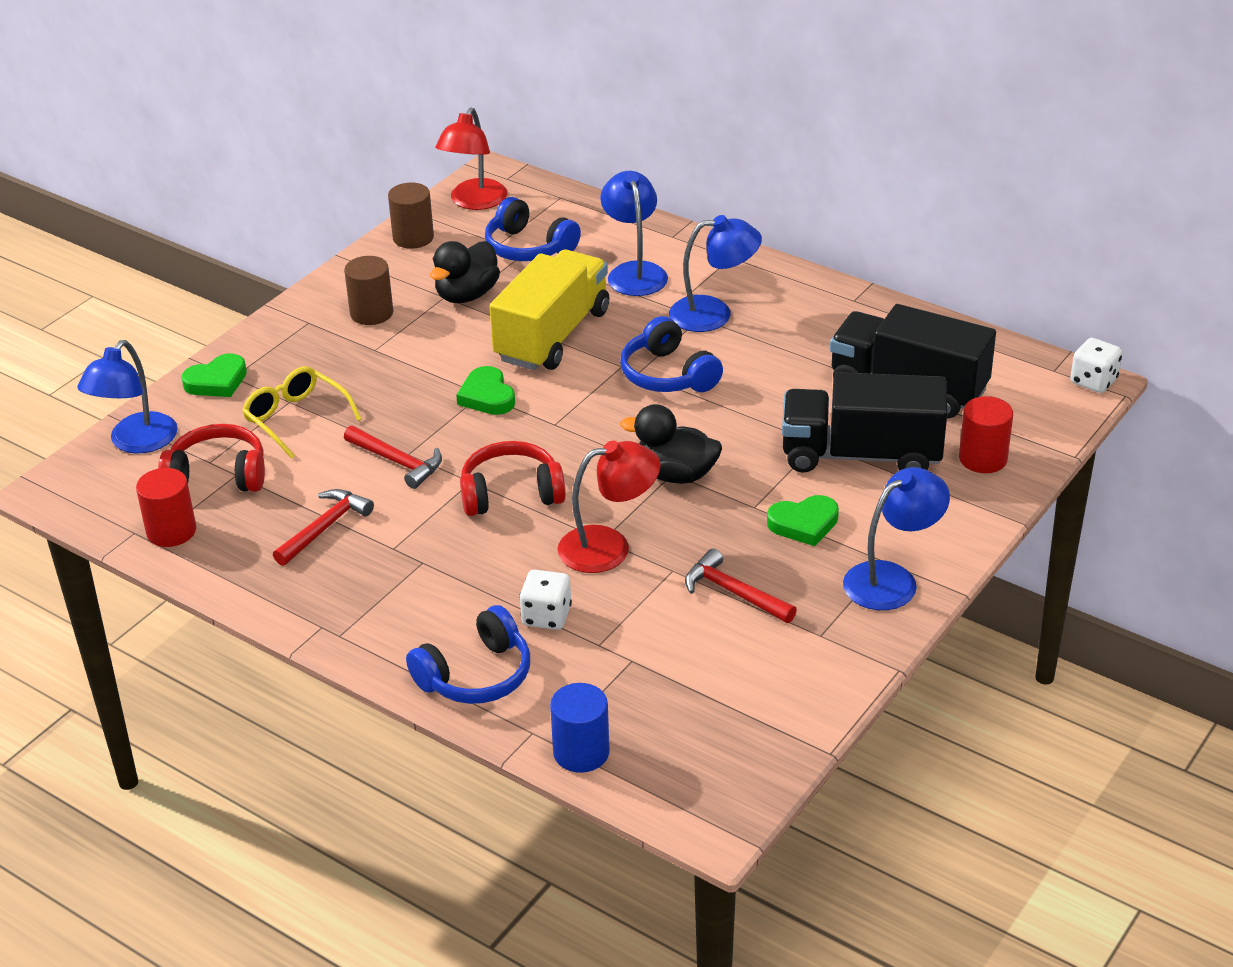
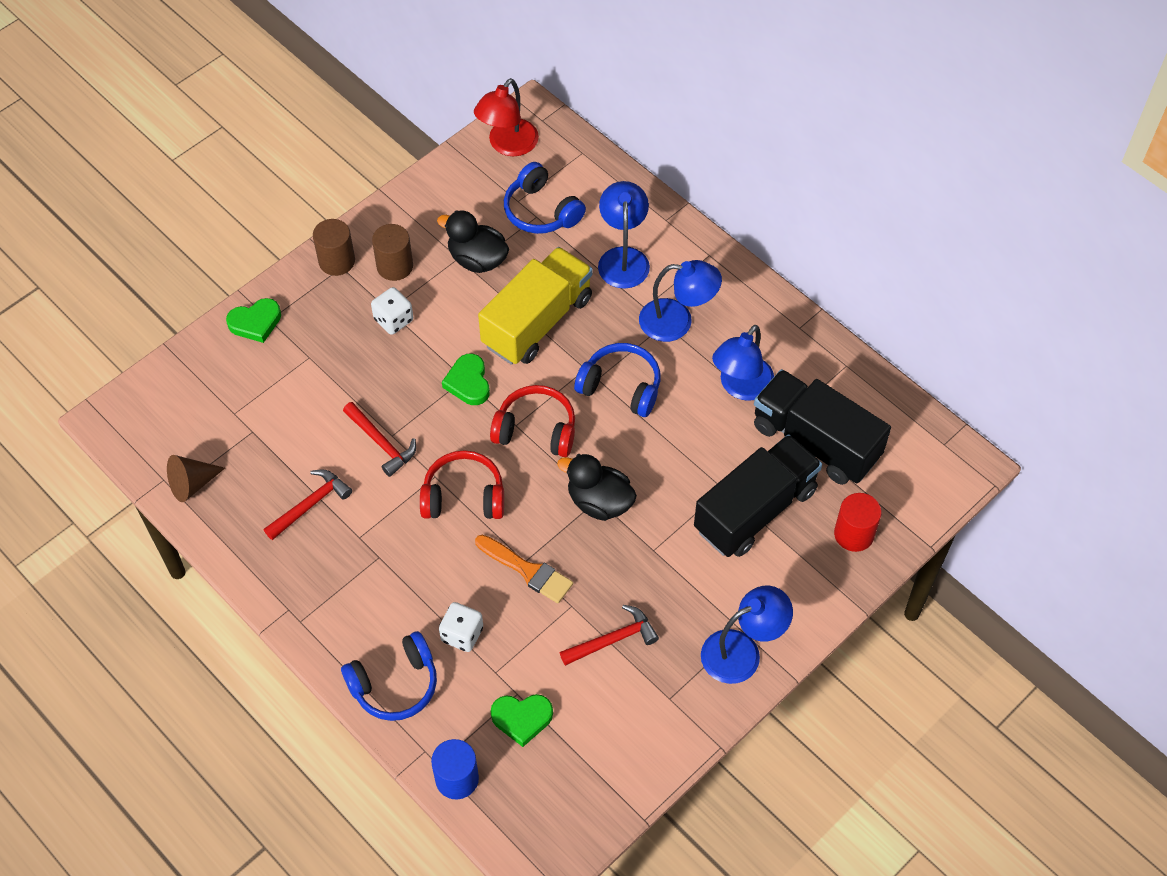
camera: 10 degrees right, 20 degrees up
(136, 442) = (180, 380): blue lamp -> blue lamp (741, 387)
(171, 531) = (192, 484): red cylinder -> brown cone
(218, 475) = (238, 430): red headphones -> red headphones (536, 430)
(296, 418) = (310, 378): yellow glasses -> none
(413, 238) = (447, 180): brown cylinder -> brown cylinder (337, 261)
(467, 295) = (477, 259): black duck -> black duck turned 75 degrees clockwise
(609, 547) = (527, 570): red lamp -> orange brush
(668, 375) = (621, 387): blue headphones -> blue headphones turned 135 degrees clockwise
(733, 592) = (613, 639): red hammer -> red hammer turned 105 degrees clockwise
(804, 524) = (688, 577): green heart -> green heart (522, 718)
(861, 455) = (755, 510): black truck -> black truck turned 120 degrees clockwise
(1093, 381) = (973, 464): white dice -> white dice (393, 320)

